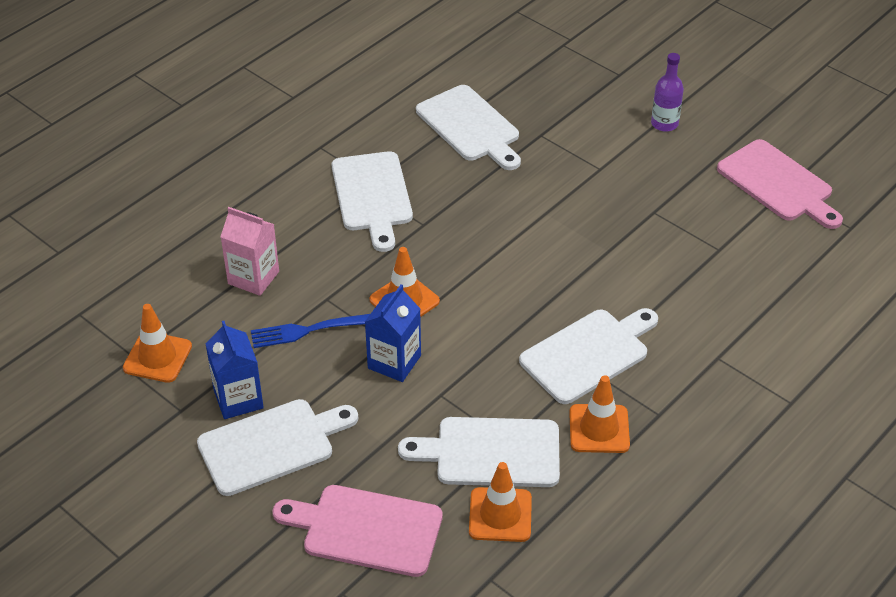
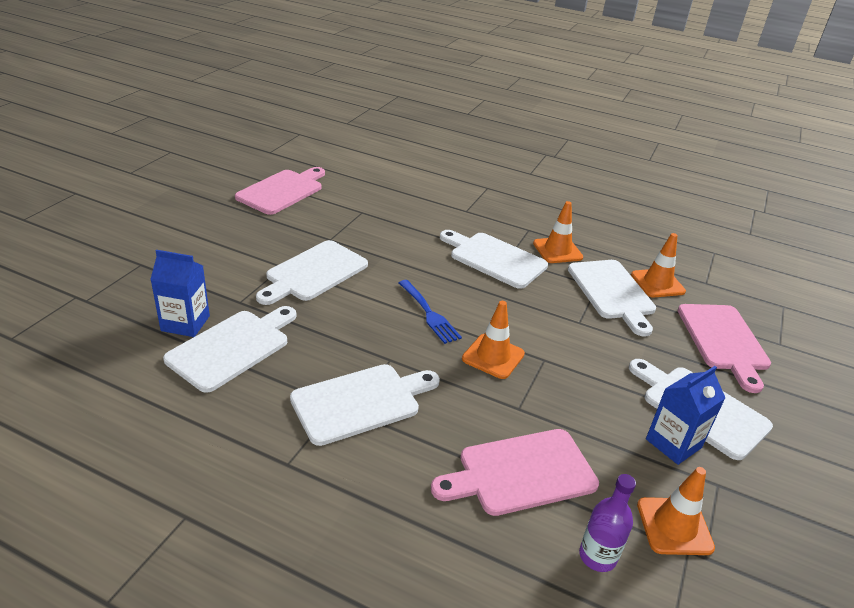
camera: 110 degrees left, 10 degrees down
(253, 277) = (521, 472): pink carton -> pink cutting board
(305, 331) = (566, 414): blue fork -> blue fork (429, 314)
(394, 362) = (564, 351): blue carton -> blue carton (185, 323)
(583, 190) = (313, 272): none -> white cutting board
(664, 124) = (215, 238): purple bottle -> purple bottle (597, 556)

